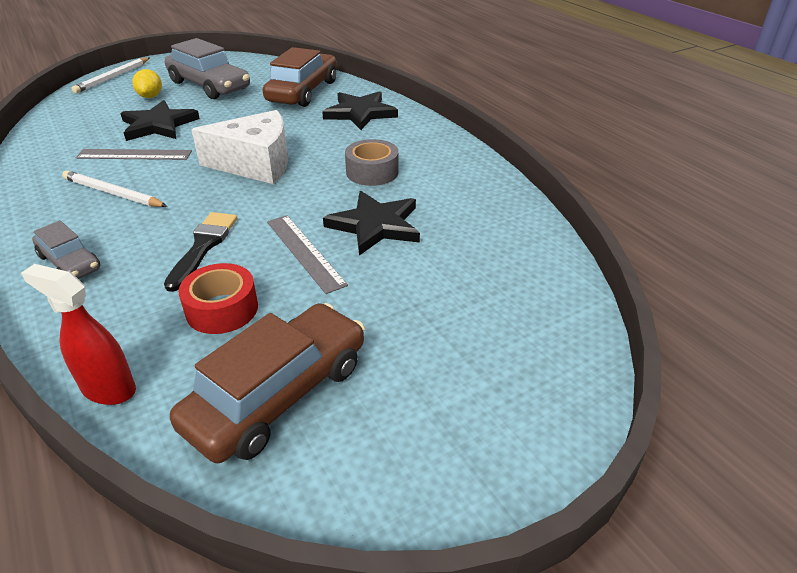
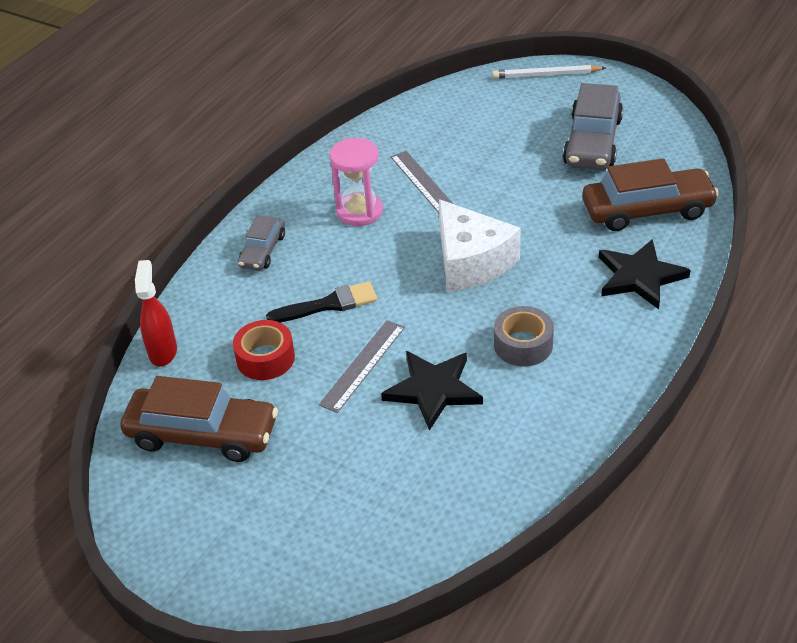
camera: 65 degrees right, 5 degrees up
(113, 193) = (359, 211): white pencil -> pink hourglass
(150, 96) = (532, 122): yellow lemon -> none
(158, 125) = (484, 163): black star -> none

